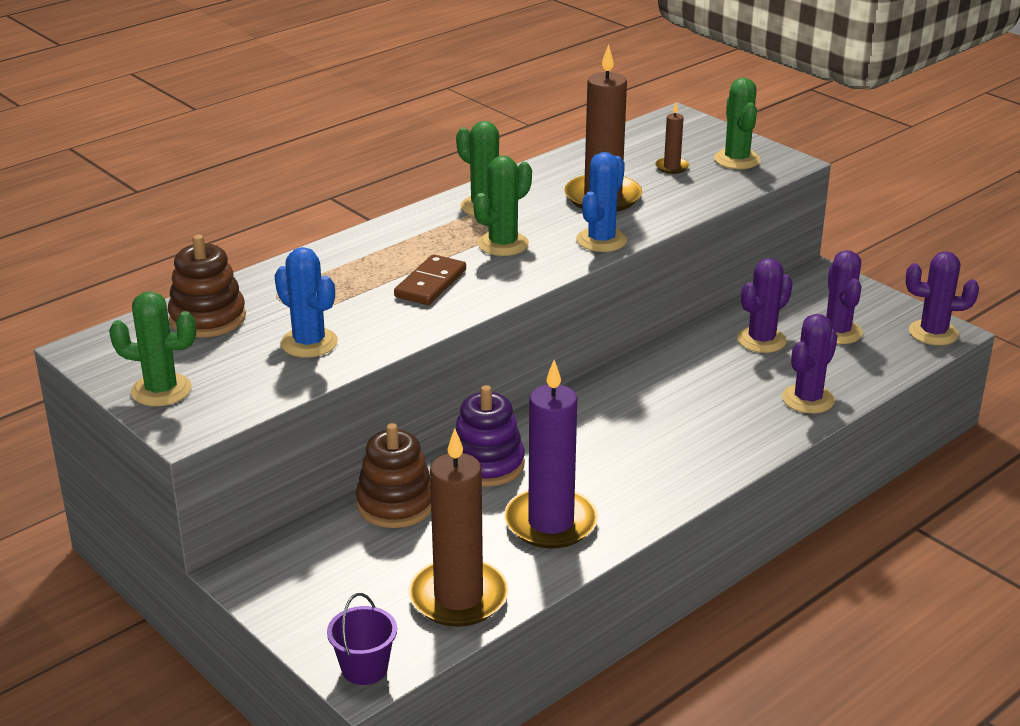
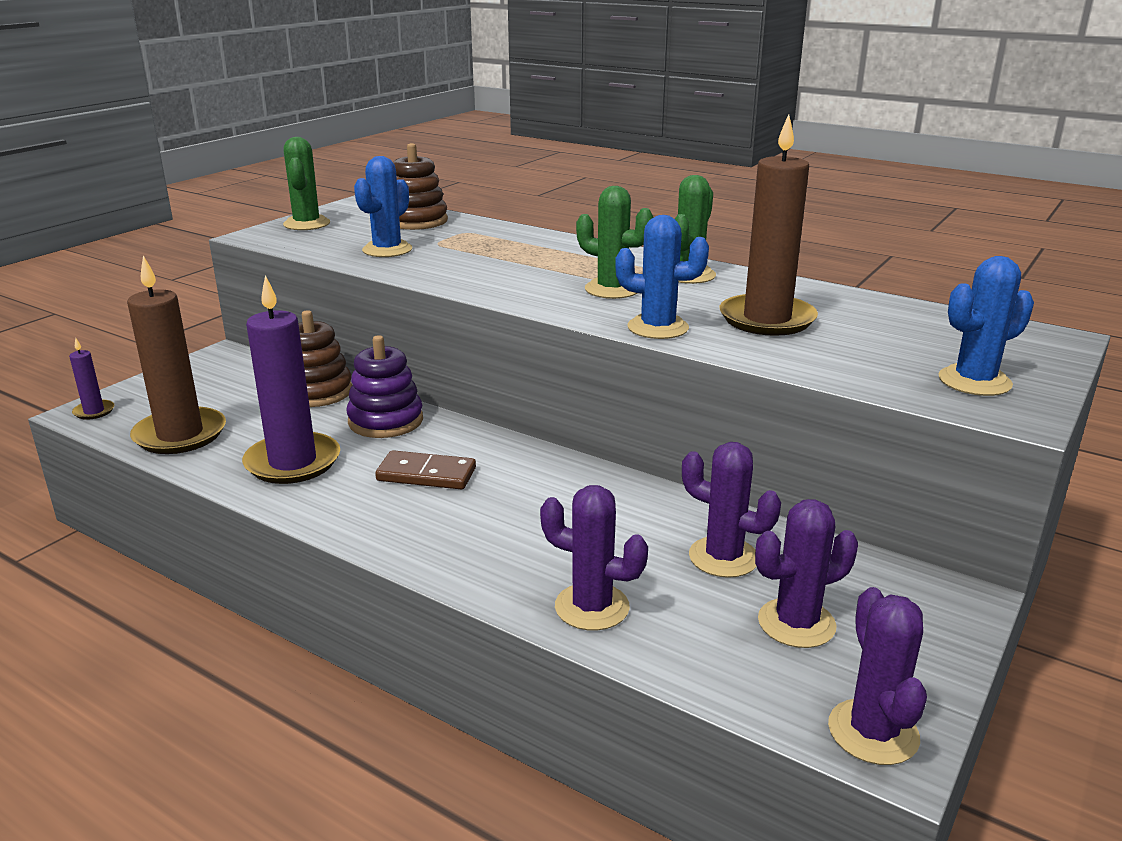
camera: 75 degrees right, 5 degrees down
(364, 668) = (94, 411): purple bucket -> purple candle
(431, 284) = (511, 273): brown domino -> brown domino (426, 474)
(672, 167) = (896, 346): brown candle -> none
(737, 159) = (974, 381): green cactus -> blue cactus

